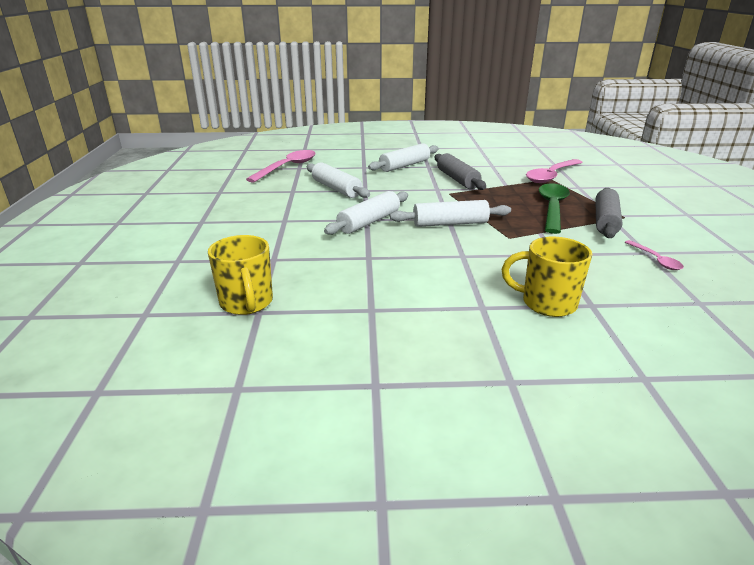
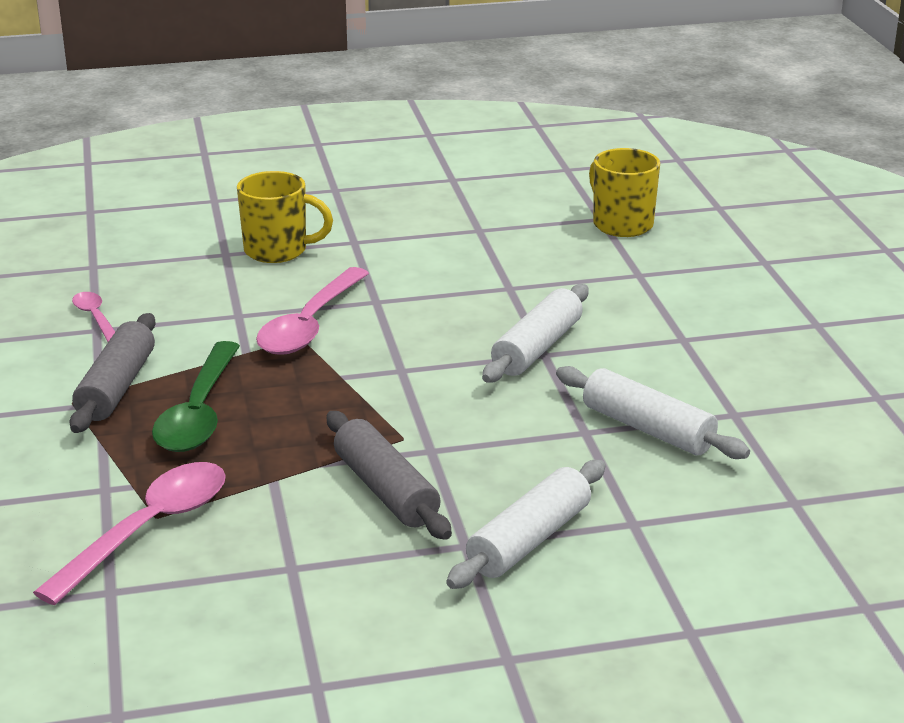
camera: 170 degrees right, 0 degrees up
(287, 167) = (824, 500): pink spoon -> pink spoon (310, 325)
(450, 223) = (397, 357): white rolling pin -> none

